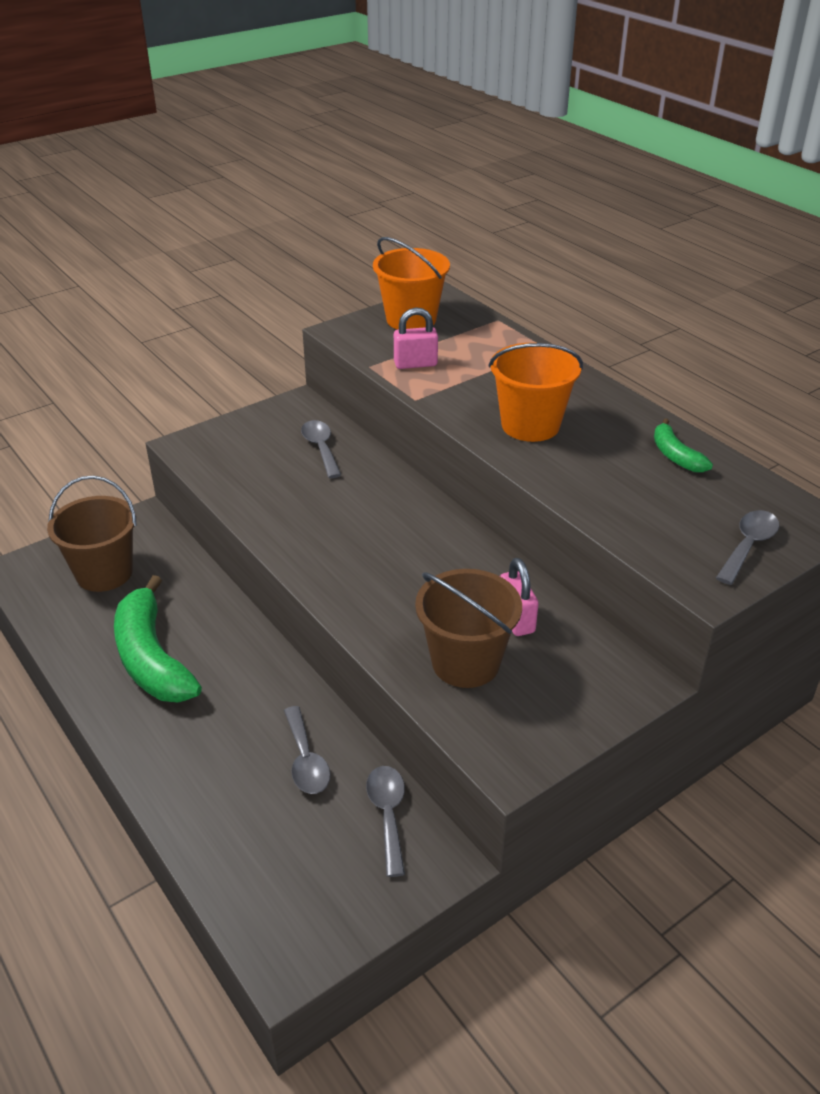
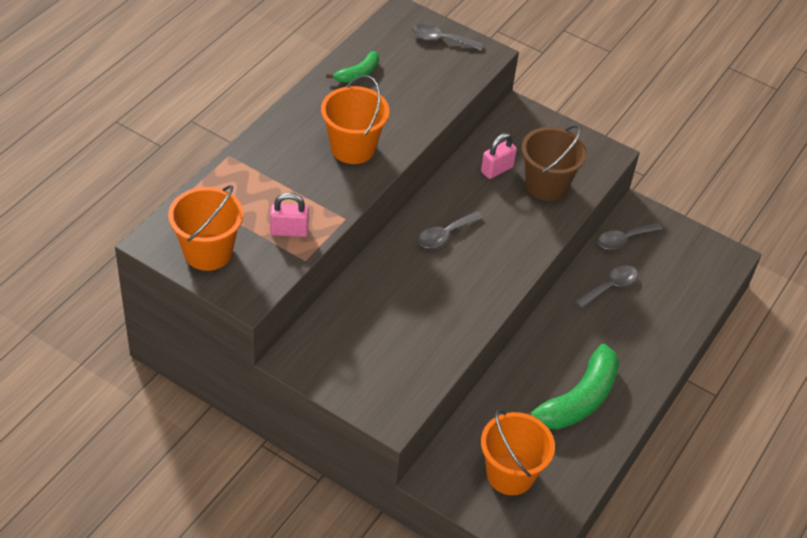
camera: 115 degrees left, 10 degrees up
(104, 573) = (510, 474): brown bucket -> orange bucket
(321, 448) = (356, 321): grey spoon -> grey spoon (445, 235)
(415, 364) = (289, 231): pink padlock -> pink padlock turned 60 degrees counterclockwise

